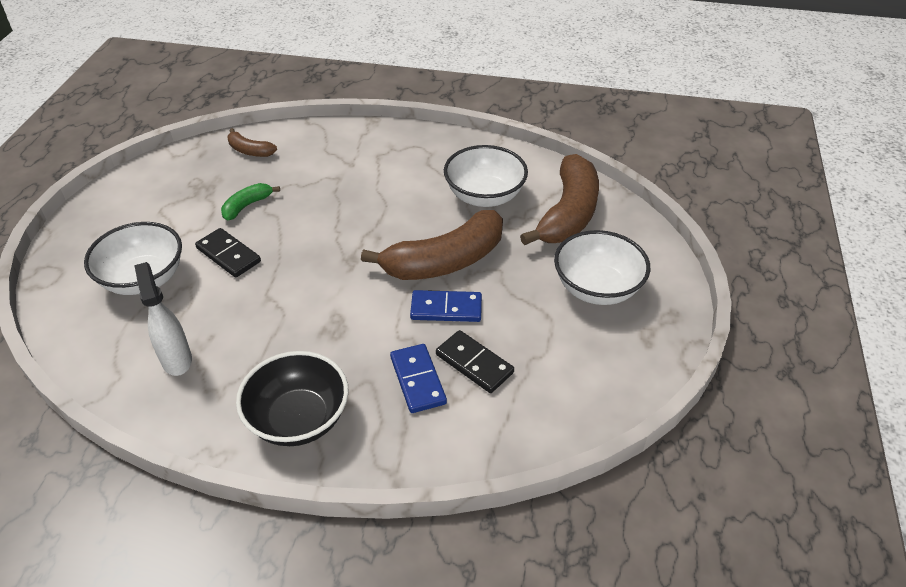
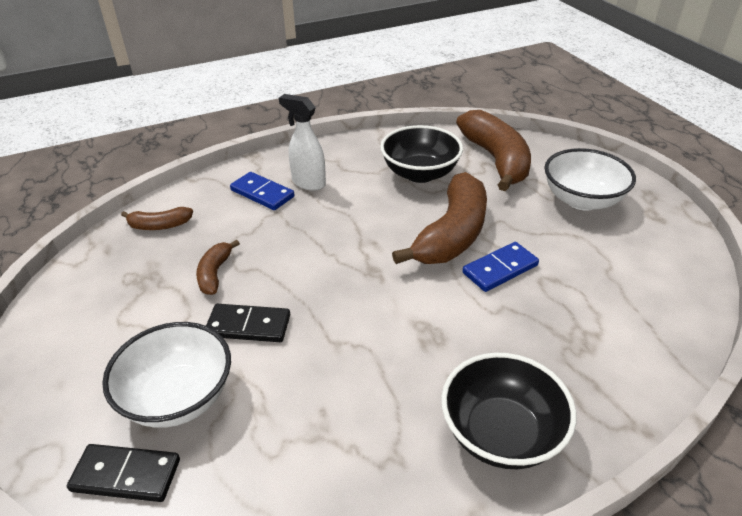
camera: 35 degrees left, 5 degrees down
(176, 359) = (313, 455): white spray bottle -> white spray bottle (308, 183)
(247, 206) = (215, 273): green banana -> brown banana
(418, 380) = (552, 337): blue domino -> blue domino (262, 193)
(474, 363) = (575, 298): black domino -> black domino (126, 475)
(484, 196) = (420, 173): white bowl -> black bowl

